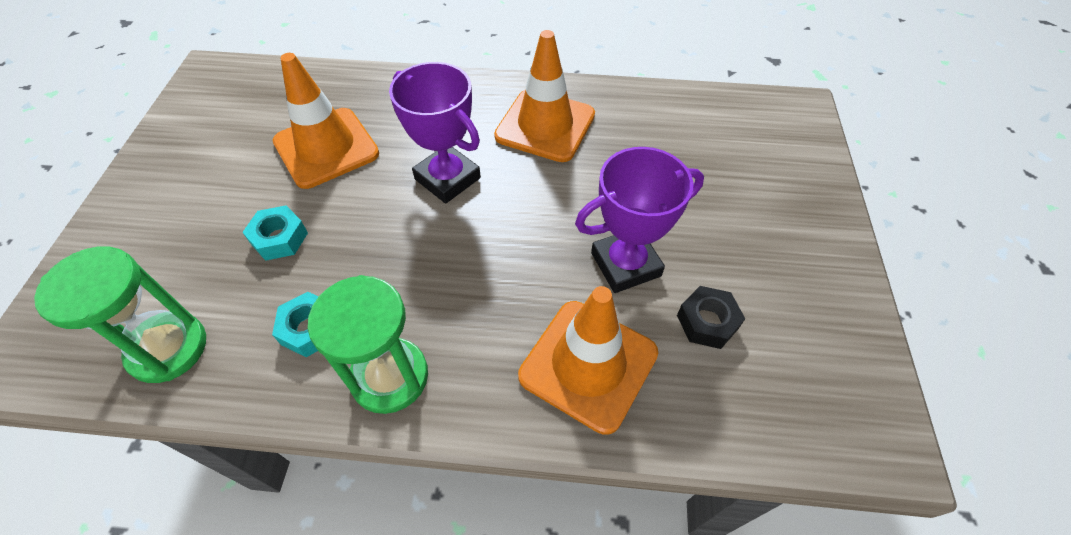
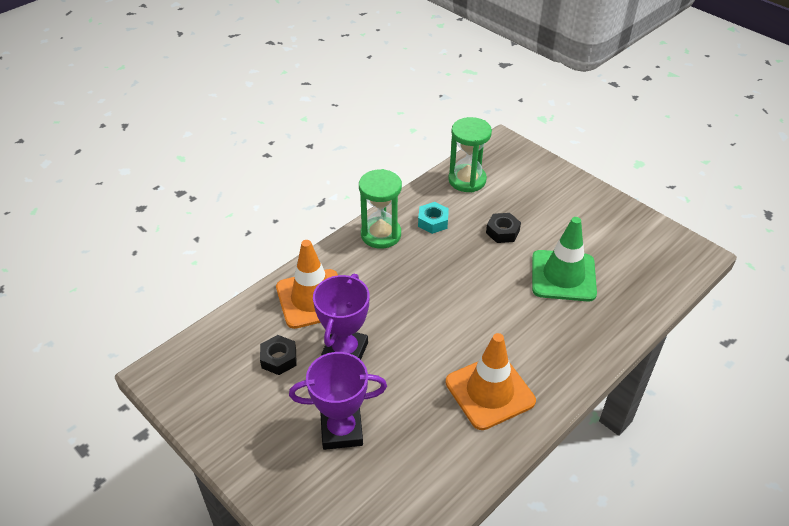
camera: 130 degrees right, 10 degrees down
(279, 238) = (502, 232): turquoise nut -> black nut
(326, 148) = (563, 276): orange traffic cone -> green traffic cone
(447, 178) = (485, 315): purple trophy -> purple trophy (341, 430)

